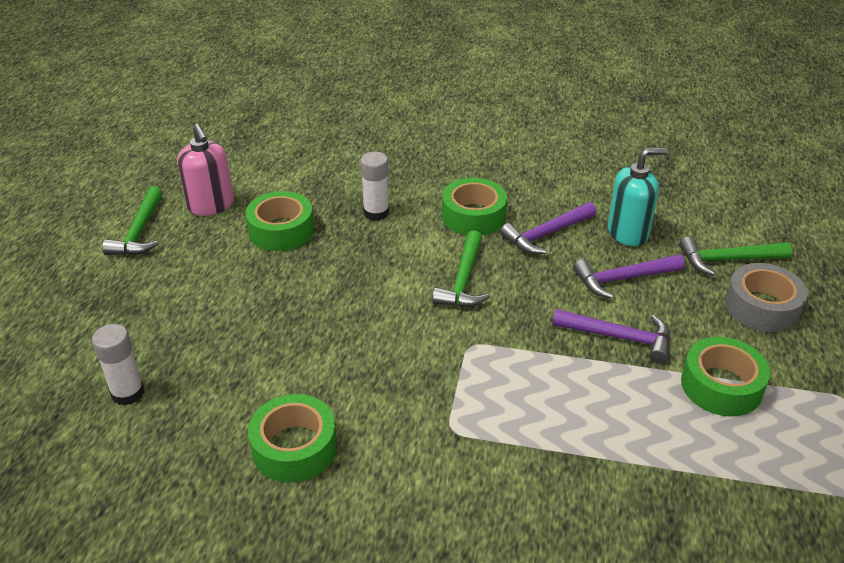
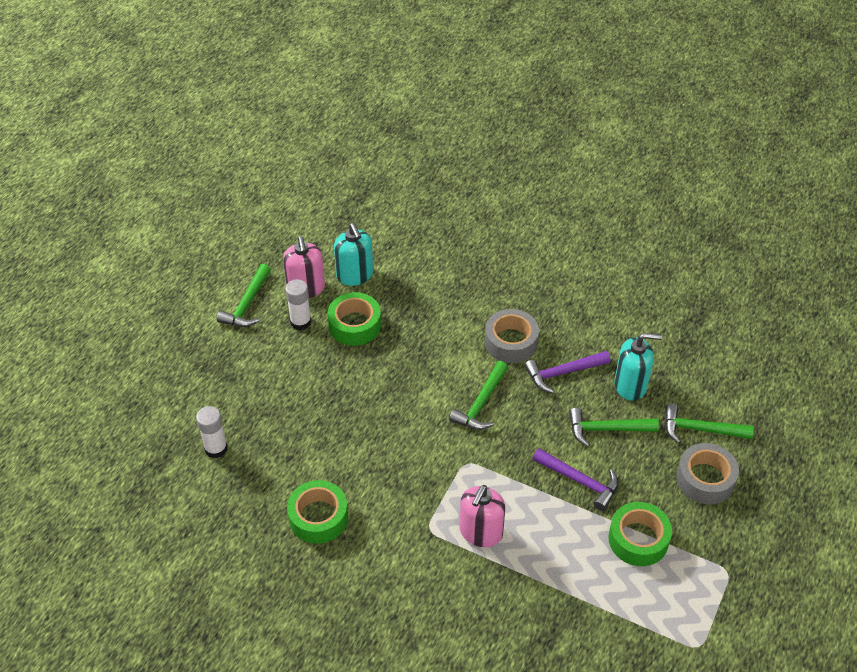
camera: 15 degrees right, 10 degrees up
(267, 185) = (355, 275): none -> turquoise soap dispenser
(376, 213) = (433, 322): white glue stick -> white glue stick (300, 322)
(473, 216) = (511, 342): green tape -> grey tape
(521, 419) = (480, 532): none -> pink soap dispenser
(623, 279) = (606, 429): purple hammer -> green hammer

